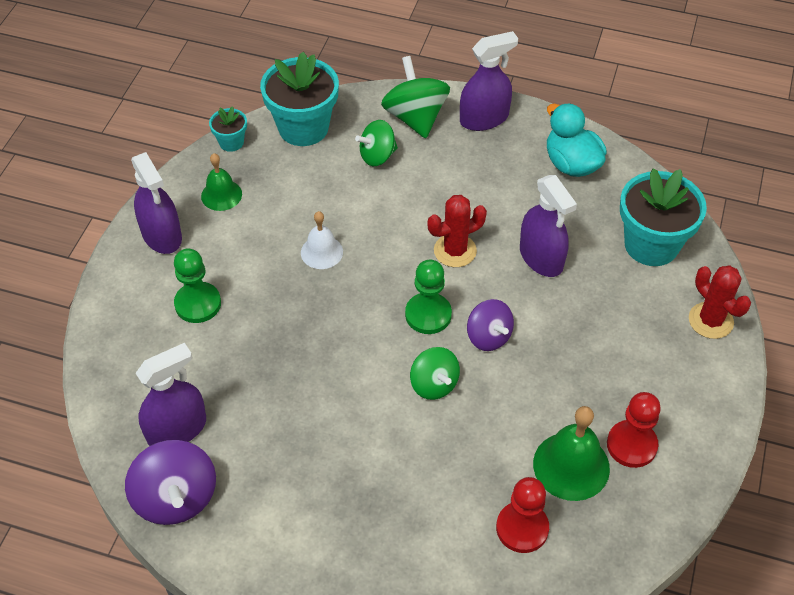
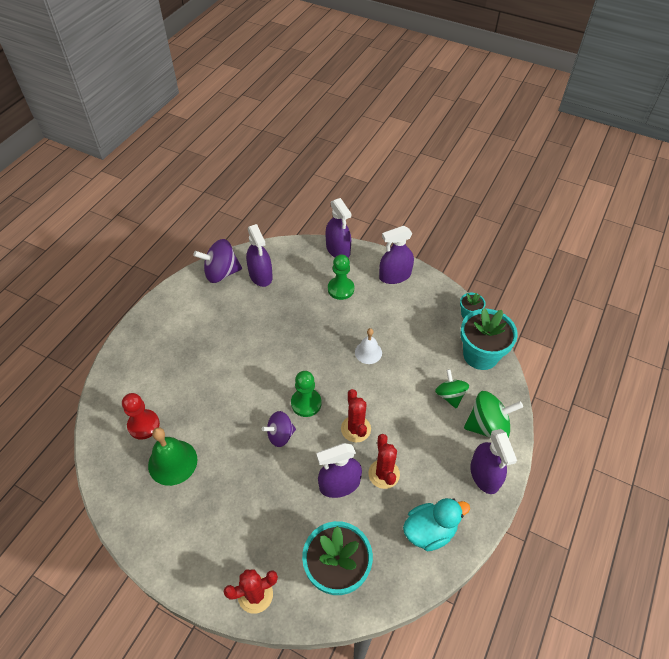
camera: 100 degrees right, 0 degrees up
(105, 321) = (338, 250): none -> purple spray bottle
(221, 195) = (423, 306): green bell -> none
(434, 384) = (253, 397): green spinning top -> none
(512, 213) = (384, 474): none -> red cactus
(631, 445) = (174, 503): red pawn -> none

